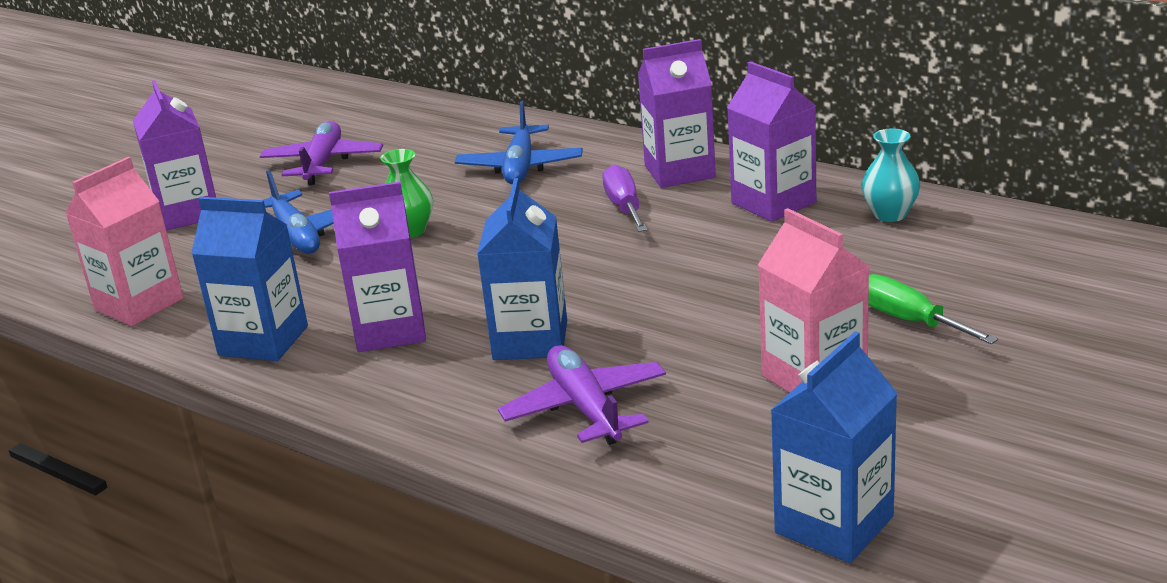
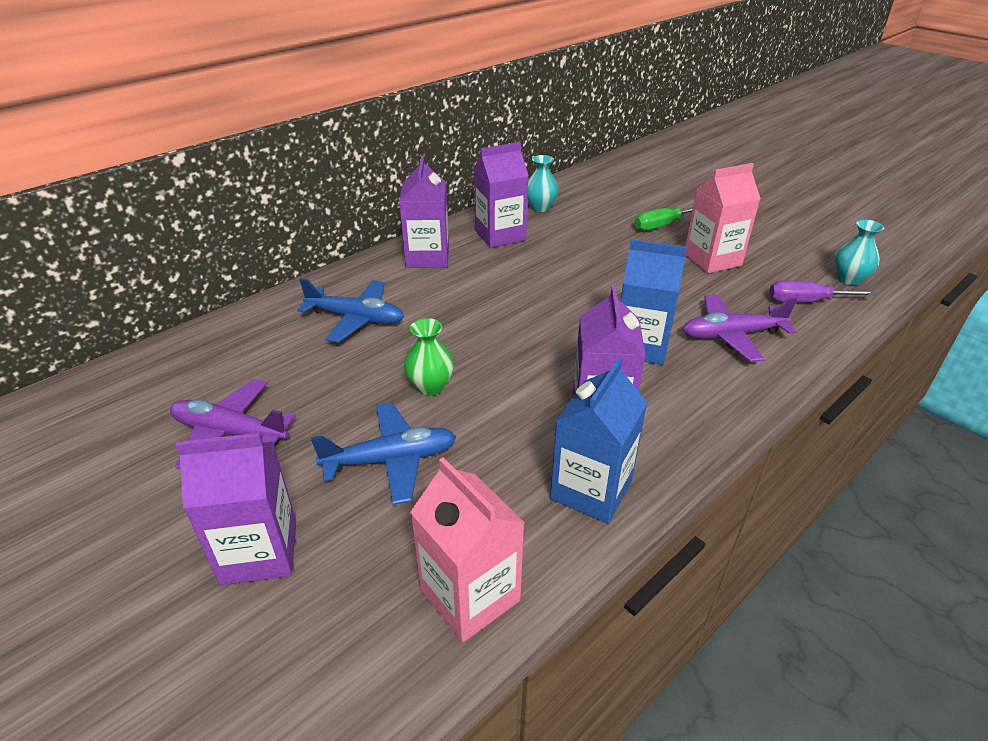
camera: 80 degrees left, 10 degrees up
(624, 207) = (465, 284): purple screwdriver -> purple screwdriver (805, 301)
(834, 525) = (849, 279): blue carton -> turquoise vase

